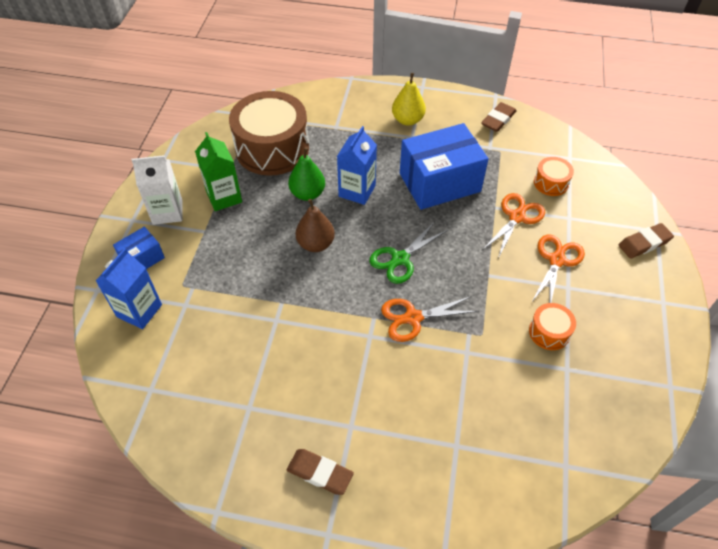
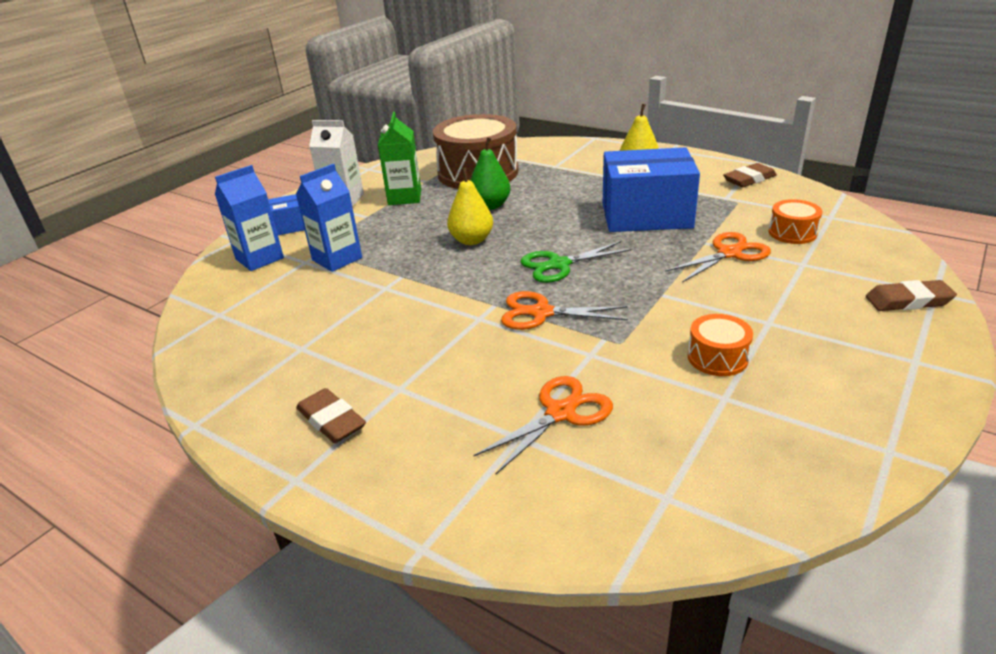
camera: 25 degrees right, 20 degrees down
(316, 244) = (472, 240): brown pear -> yellow pear
(357, 191) = (545, 210): blue carton -> blue carton (337, 259)
(556, 260) = (765, 296): orange scissors -> orange scissors (561, 413)

